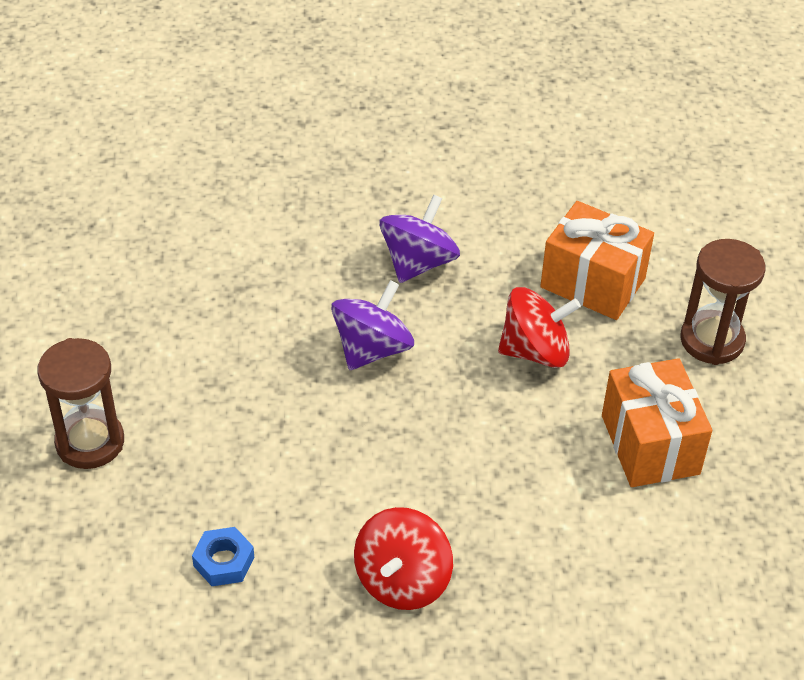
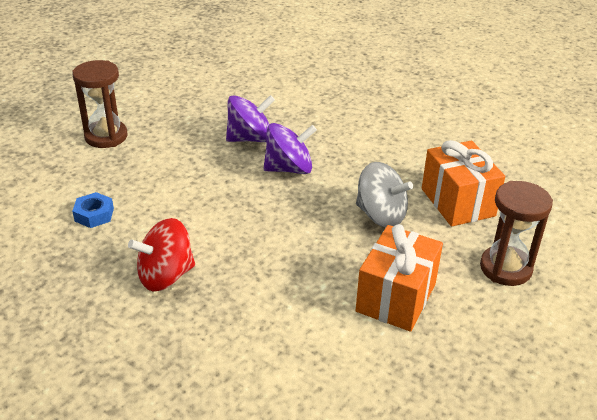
camera: 40 degrees right, 10 degrees down
(418, 262) = (363, 146): purple spinning top -> purple spinning top (250, 138)
(535, 351) = (380, 215): red spinning top -> grey spinning top

